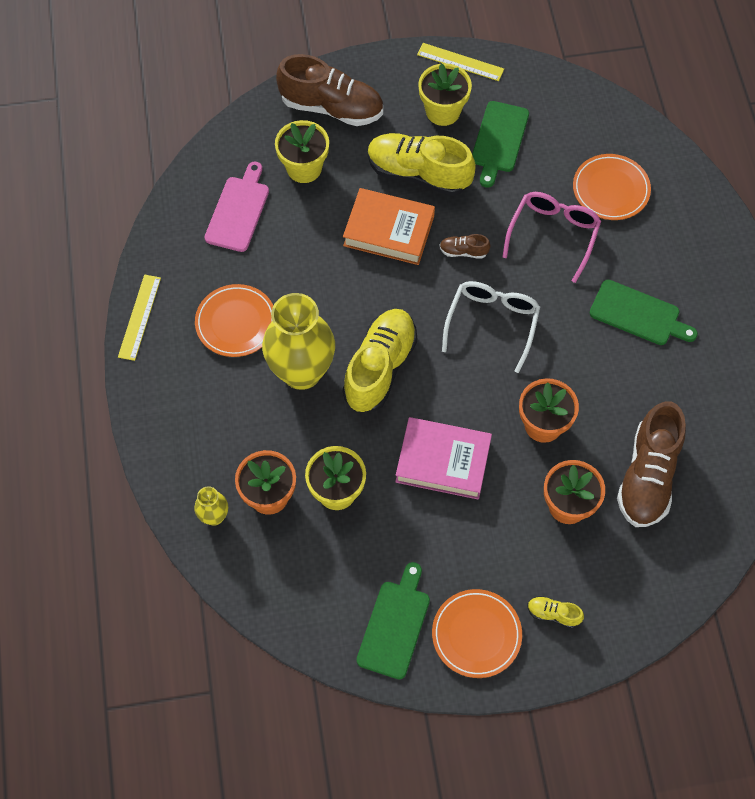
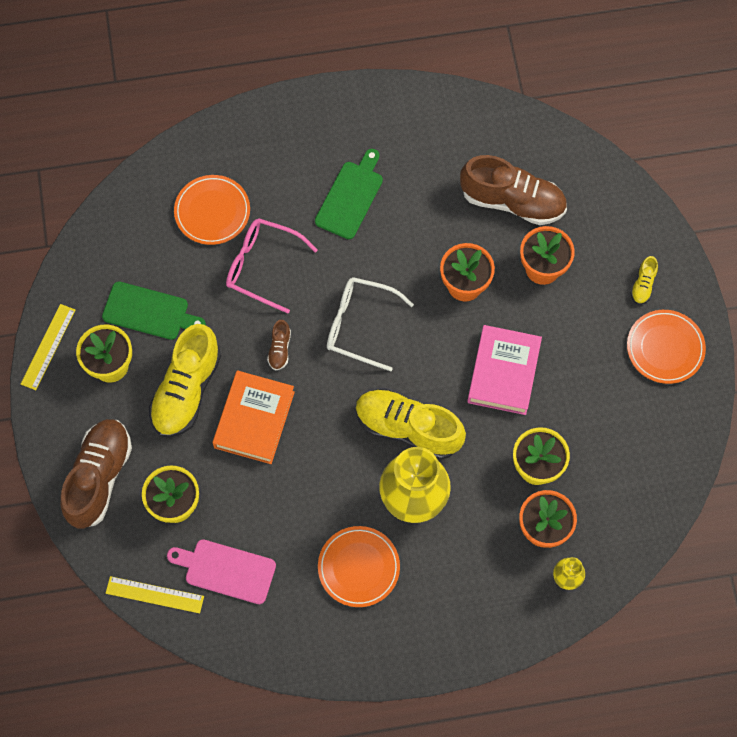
camera: 90 degrees left, 5 degrees up
(140, 317) = (352, 665): yellow ruler -> yellow ruler (154, 594)
(395, 625) = (661, 416): green cutting board -> none

